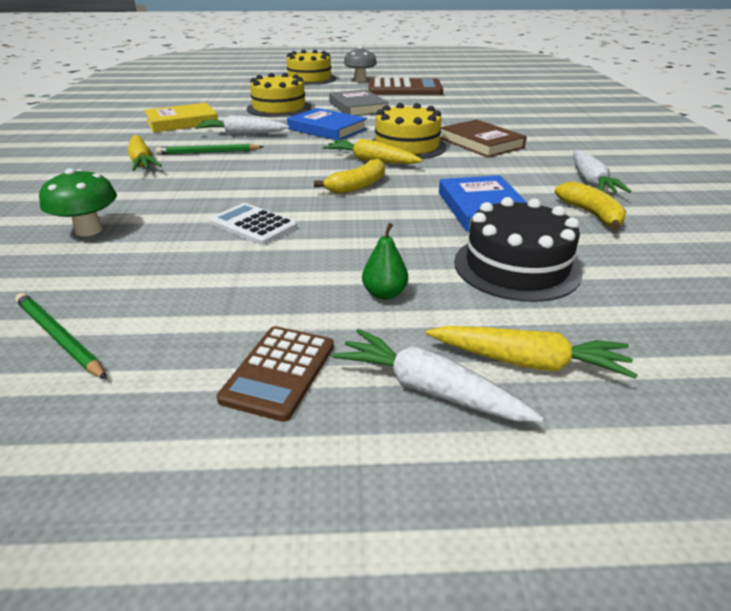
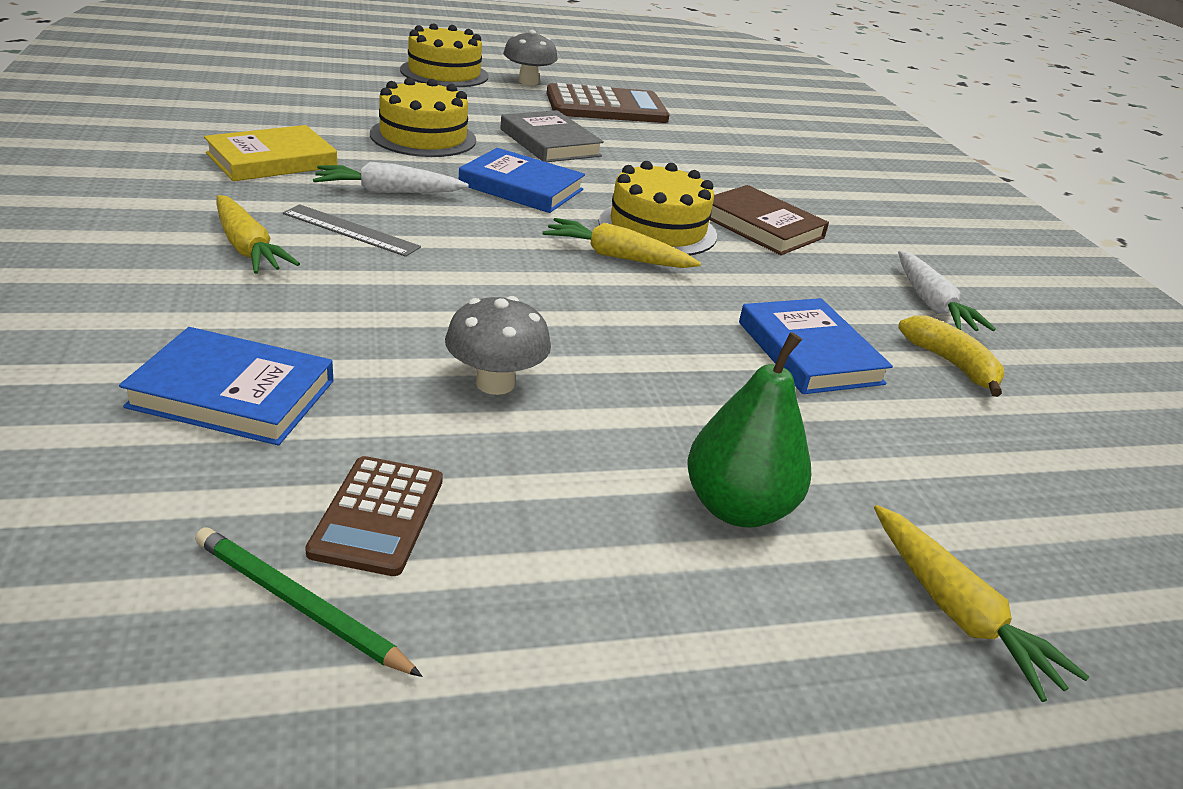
camera: 15 degrees left, 0 degrees up
(89, 230) = (233, 394): green mushroom -> blue book
(208, 152) = (350, 230): green pencil -> grey ruler
(253, 225) = (495, 383): white calculator -> grey mushroom
(279, 372) = (653, 647): brown calculator -> brown calculator (378, 515)
(357, 186) = (617, 307): yellow banana -> none
(384, 294) = (737, 508): green pear -> green pear, size x1.85
(429, 389) = (855, 661): white carrot -> none
(516, 267) = (889, 456): black cake -> none
(528, 362) = (956, 612): yellow carrot -> yellow carrot turned 60 degrees clockwise

